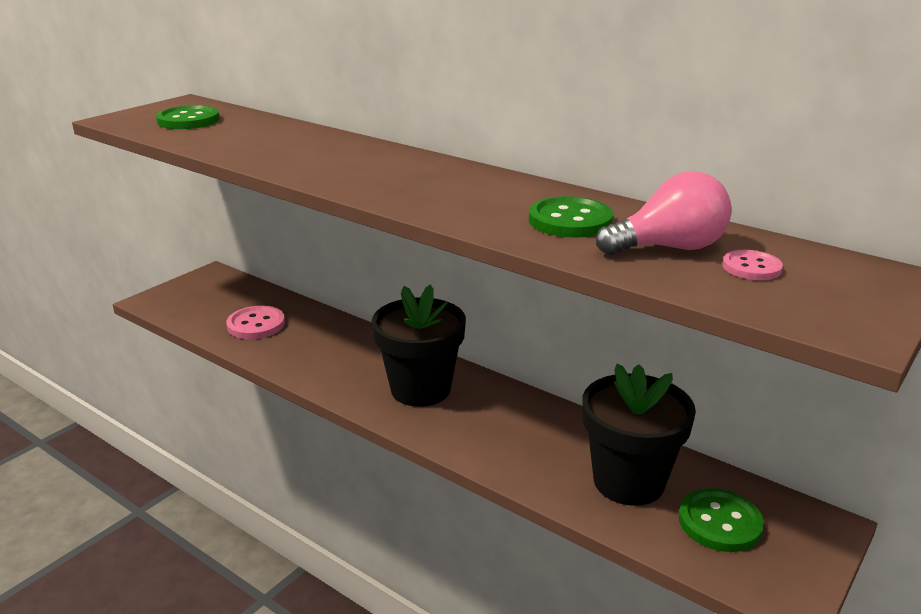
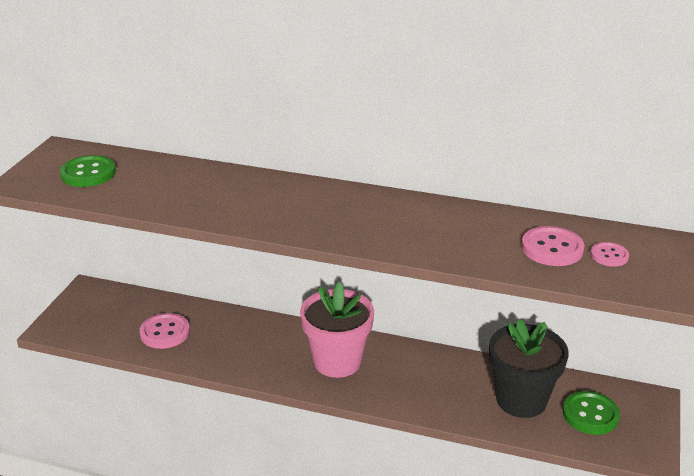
camera: 20 degrees left, 5 degrees up
(420, 389) = (337, 361): black flower pot -> pink flower pot
(570, 220) = (474, 235): green button -> none
(669, 248) = (552, 248): pink light bulb -> pink button

